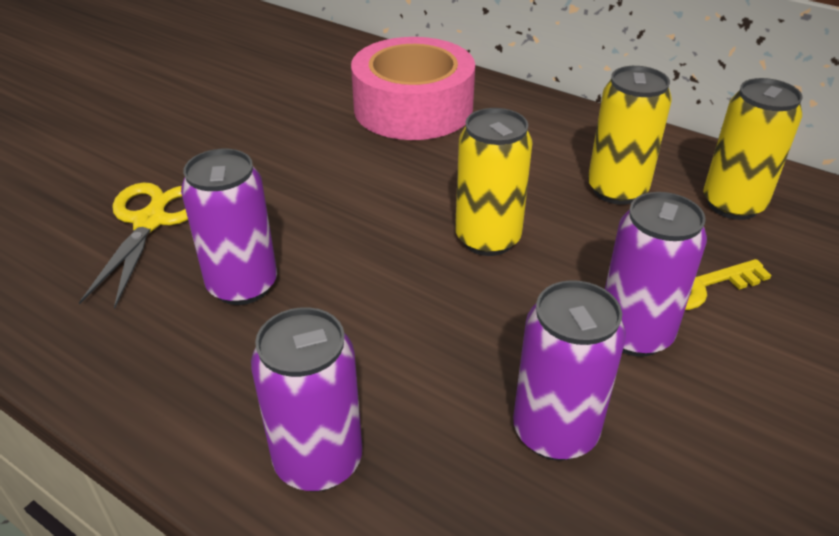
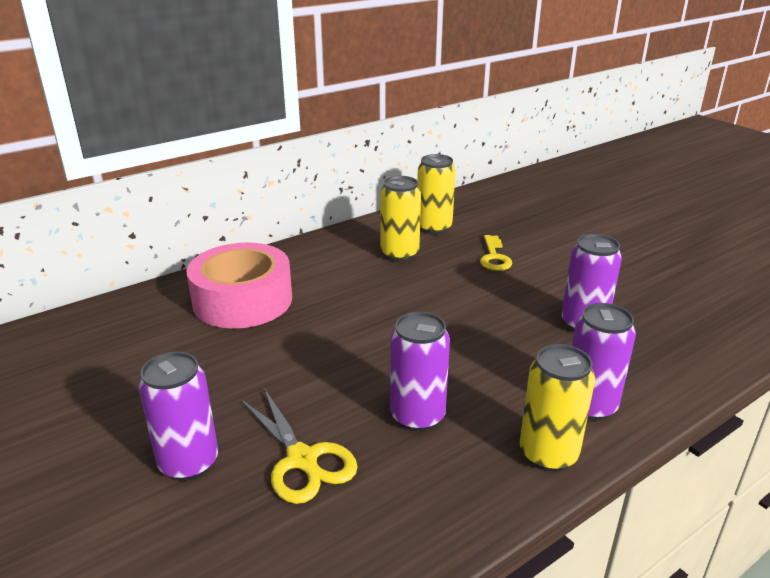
camera: 70 degrees left, 10 degrees down
(150, 221) = (303, 460): yellow scissors -> yellow scissors turned 150 degrees counterclockwise
(488, 239) = (421, 306): yellow can -> yellow can (548, 454)
(634, 334) = (522, 284): purple can -> purple can (189, 463)

